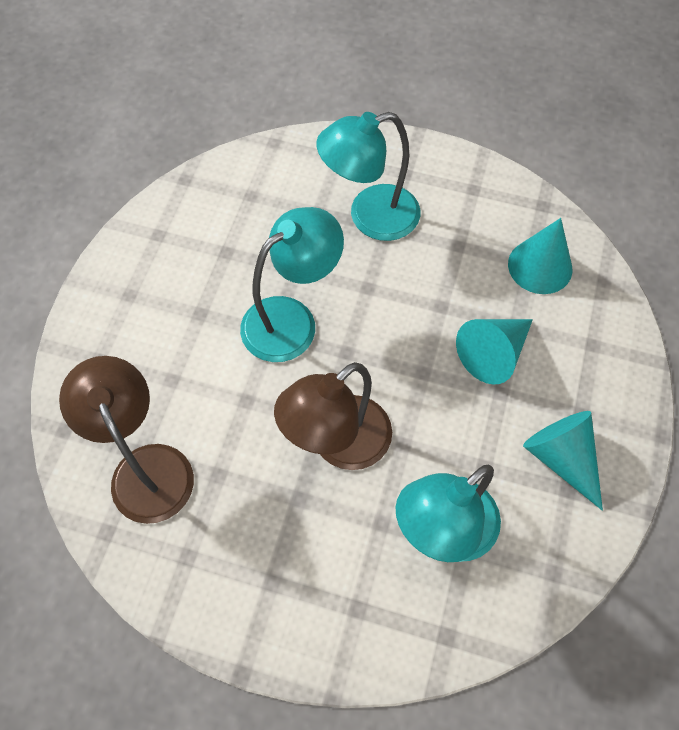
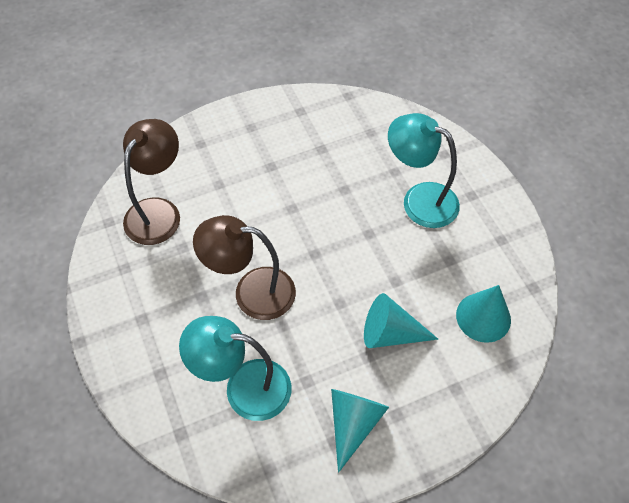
camera: 50 degrees right, 5 degrees down
(291, 320) = (309, 211): turquoise lamp -> none

